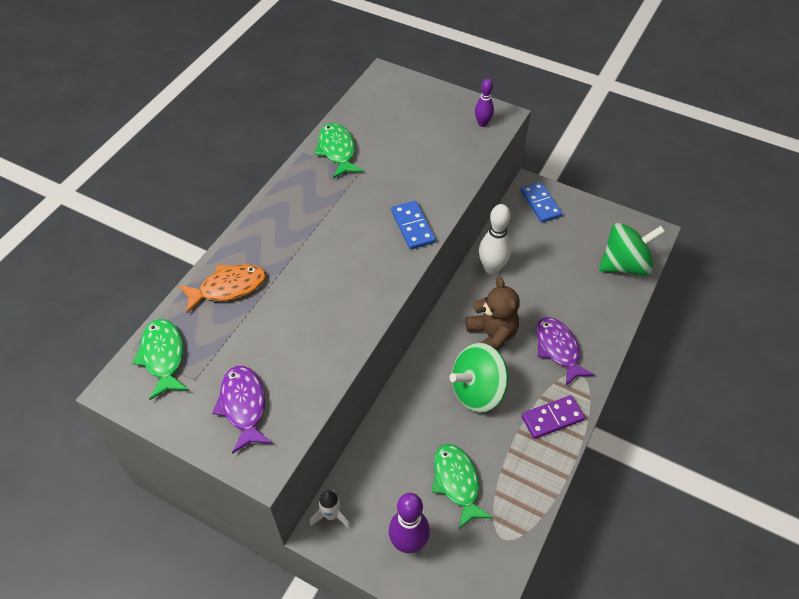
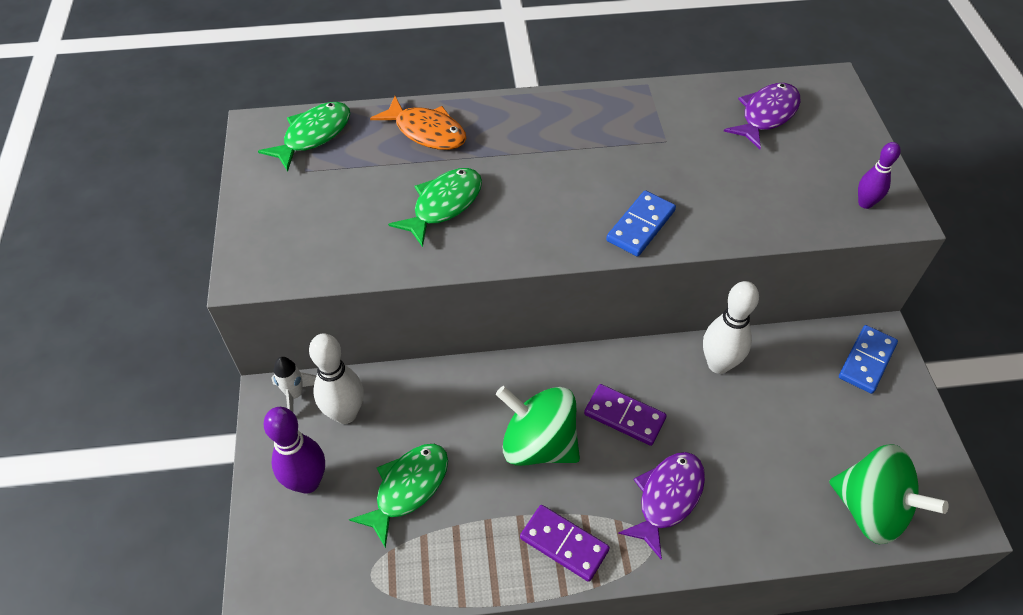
camera: 55 degrees right, 0 degrees up
(243, 406) = (302, 221): purple fish -> purple fish (766, 115)
(337, 151) = (678, 108): green fish -> green fish (443, 205)
(372, 490) = (345, 413): none -> white bowling pin
(491, 335) = (624, 416): brown teddy bear -> purple domino

